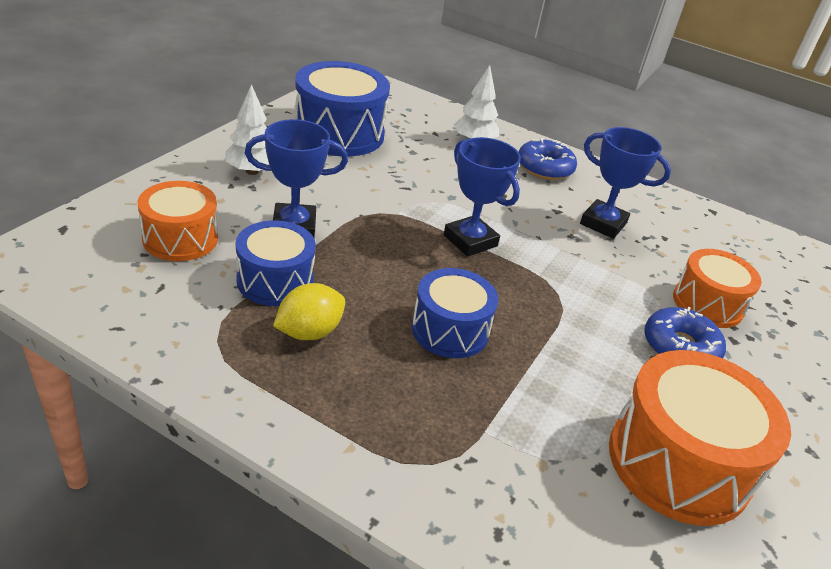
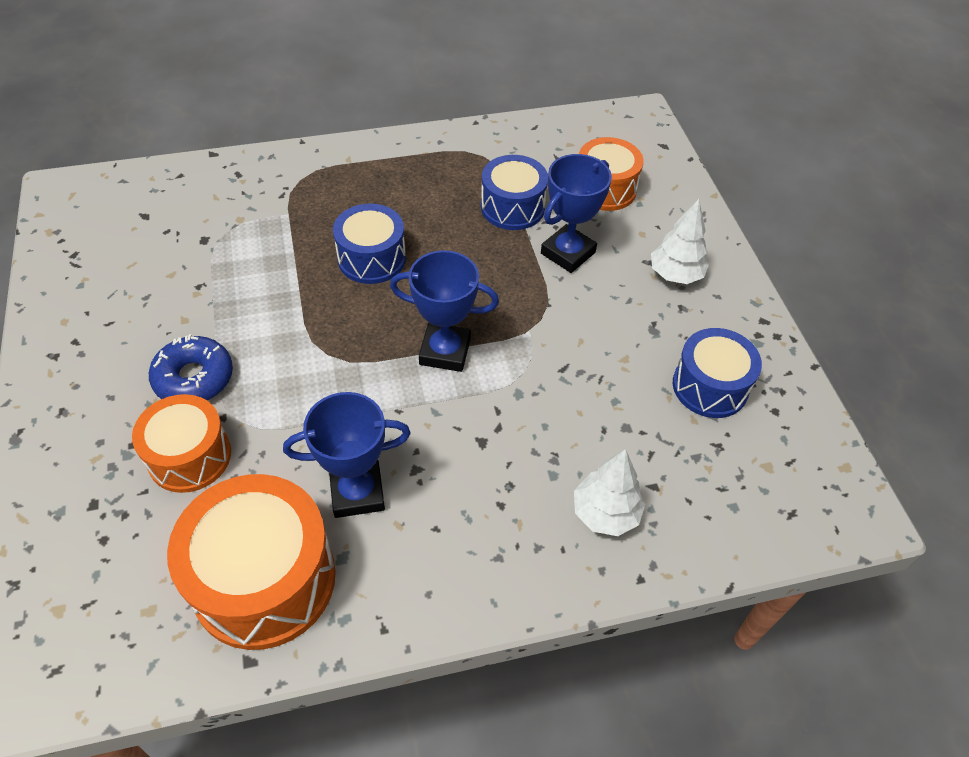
camera: 140 degrees right, 15 degrees up
(309, 332) = (447, 194): yellow lemon -> none
(339, 133) = (710, 386): blue drum -> blue drum, size x0.63
(544, 168) = (493, 542): blue donut -> none
(678, 463) = (154, 277): orange drum -> orange drum (264, 579)

